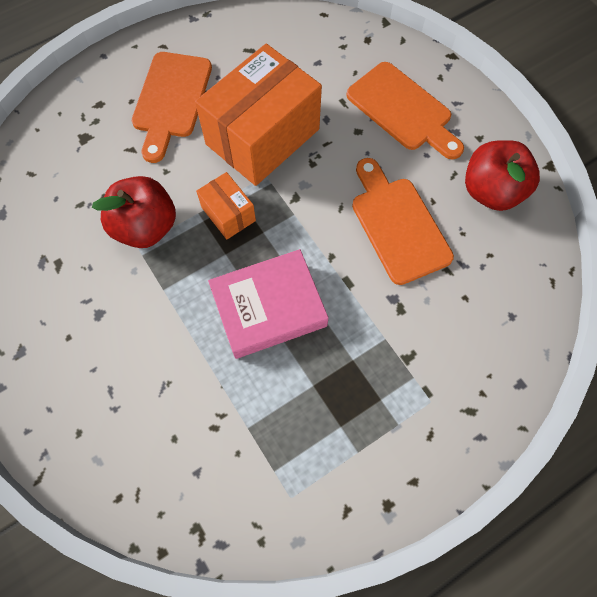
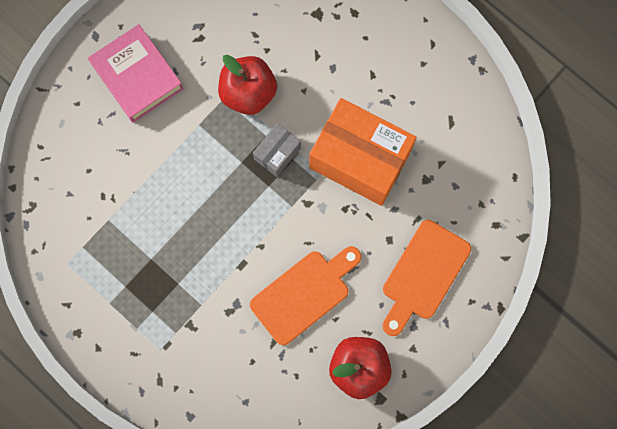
camera: 75 degrees right, 10 degrees up
(171, 100) = (375, 71): orange cutting board -> none
(228, 214) = (277, 153): orange box -> grey box
(269, 308) = (204, 209): pink book -> pink book (137, 76)

